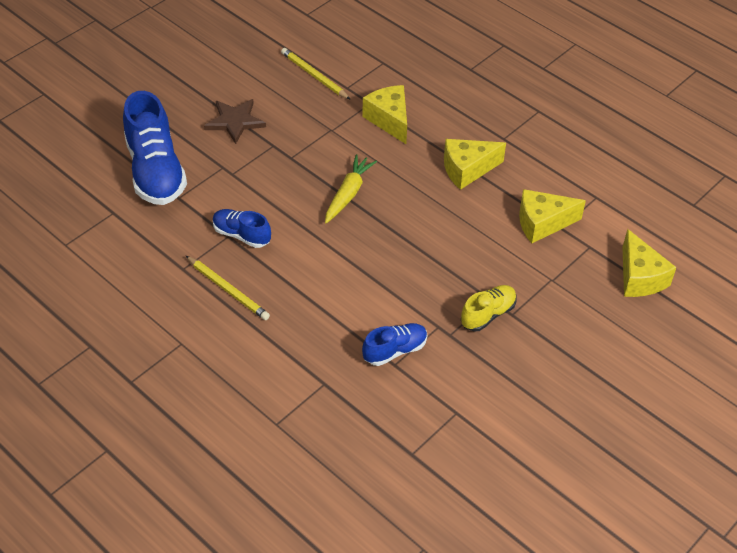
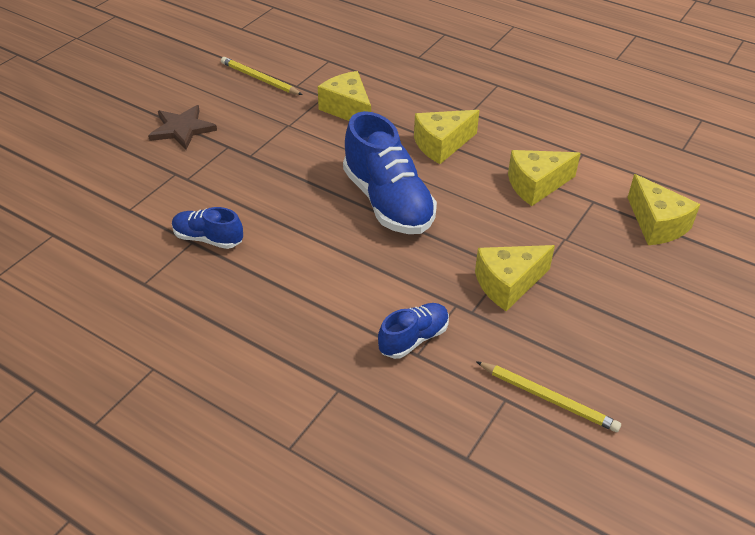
camera: 10 degrees left, 5 degrees down
(155, 171) = (99, 186): blue shoe -> blue shoe (388, 202)
(228, 290) = (202, 299): yellow pencil -> yellow pencil (548, 398)
(348, 194) = (320, 182): yellow carrot -> none
(488, 314) = (508, 284): yellow shoe -> yellow cheese

